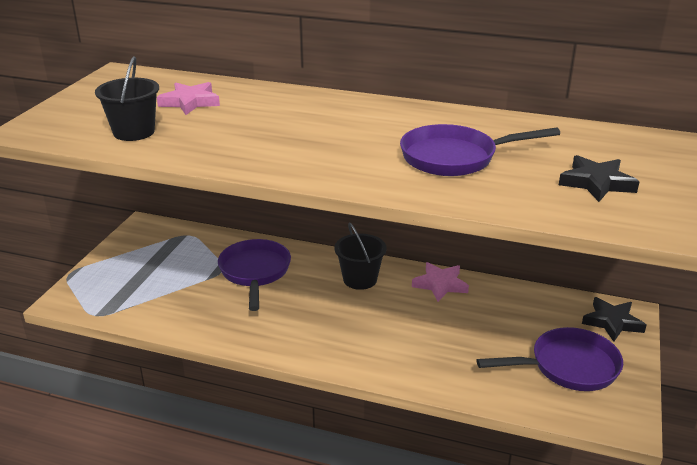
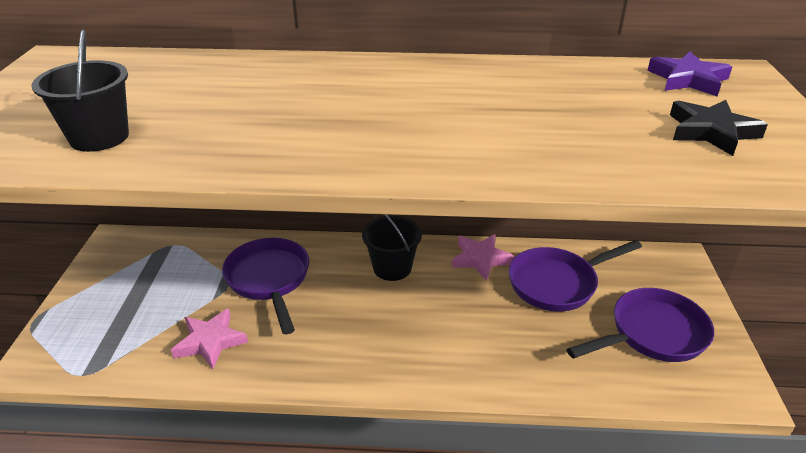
camera: 15 degrees left, 5 degrees up
(190, 102) = (164, 87): pink star -> pink star (210, 342)
(454, 158) = (532, 121): purple pan -> purple pan (557, 283)
(612, 322) = (669, 272): black star -> none
(613, 142) = (688, 79): none -> purple star

